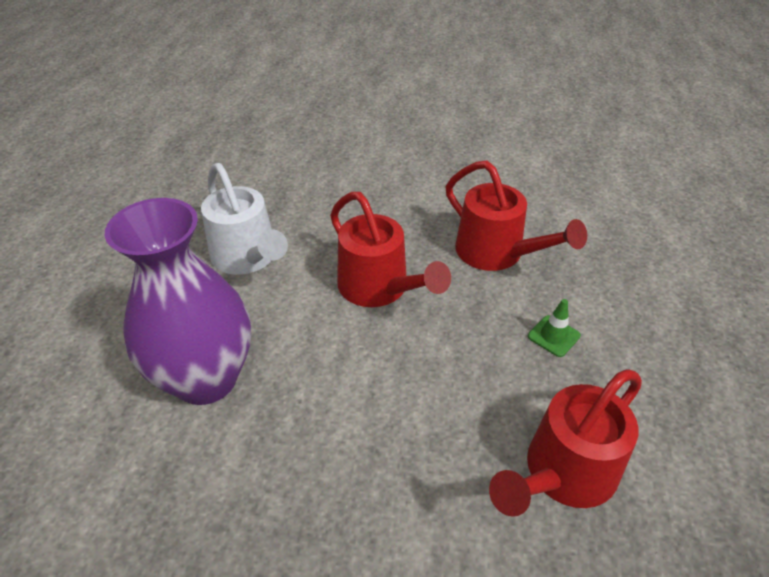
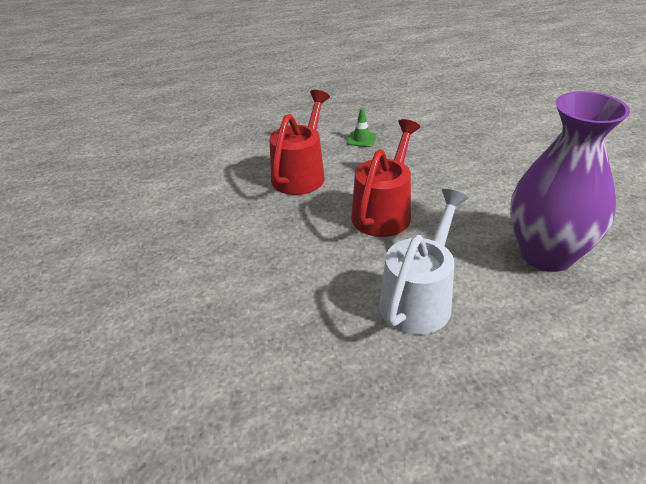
camera: 115 degrees left, 5 degrees down
(562, 475) = (449, 121): red watering can -> none

